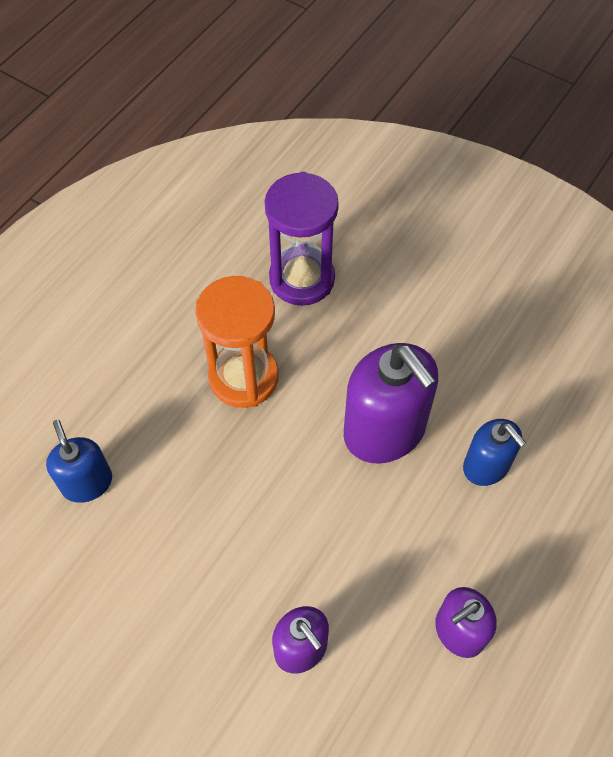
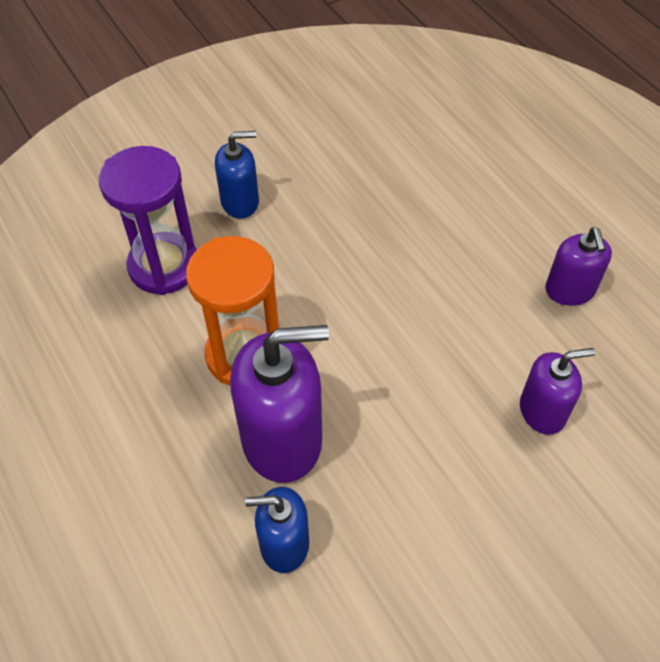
camera: 65 degrees left, 5 degrees down
(384, 431) = (363, 267): purple soap dispenser -> purple soap dispenser (282, 439)
(486, 466) = (433, 212): blue soap dispenser -> blue soap dispenser (240, 202)

